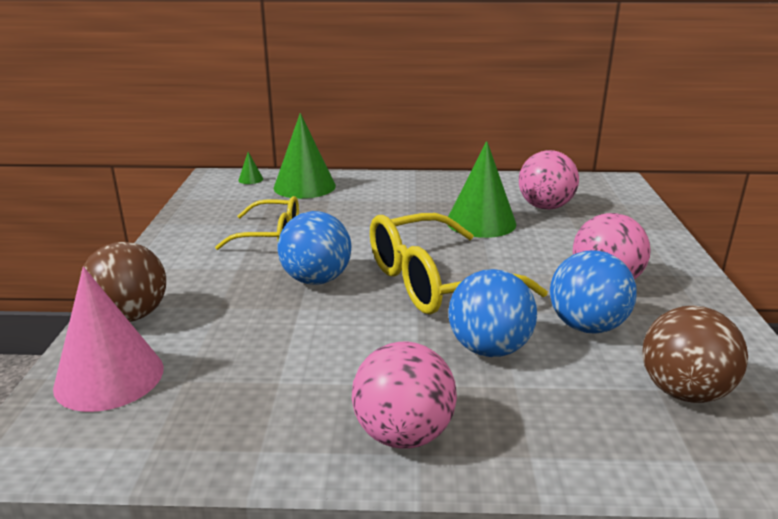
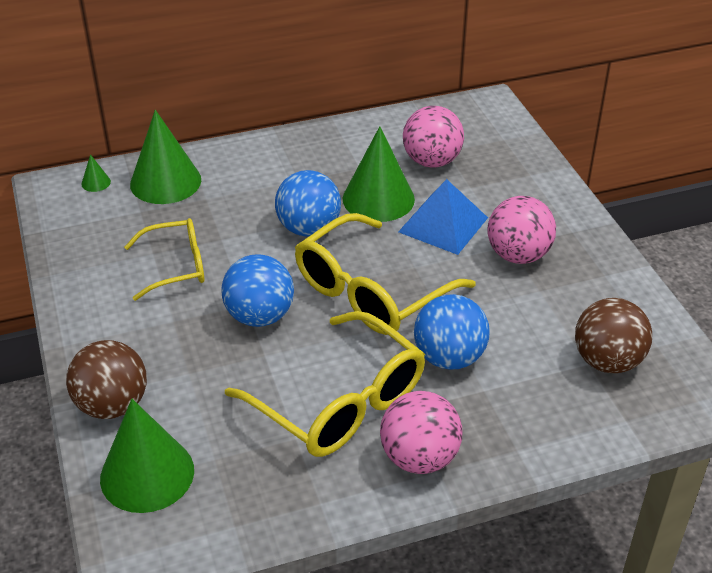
camera: 20 degrees left, 15 degrees up
(109, 377) = (147, 474): pink cone -> green cone
(347, 362) = (340, 403): none -> yellow glasses
(535, 248) = (443, 224): none -> blue pyramid
(586, 326) = (518, 312): blue ball -> blue ball (308, 229)

